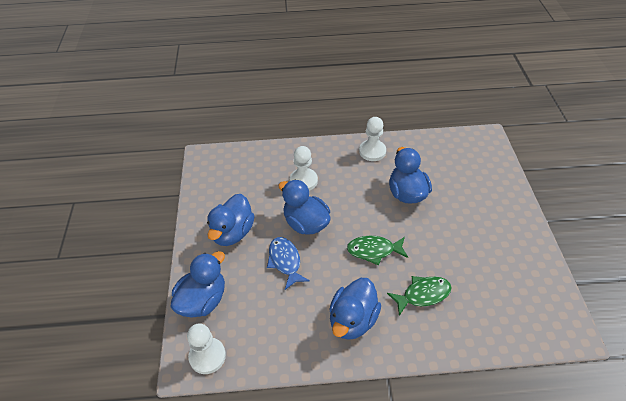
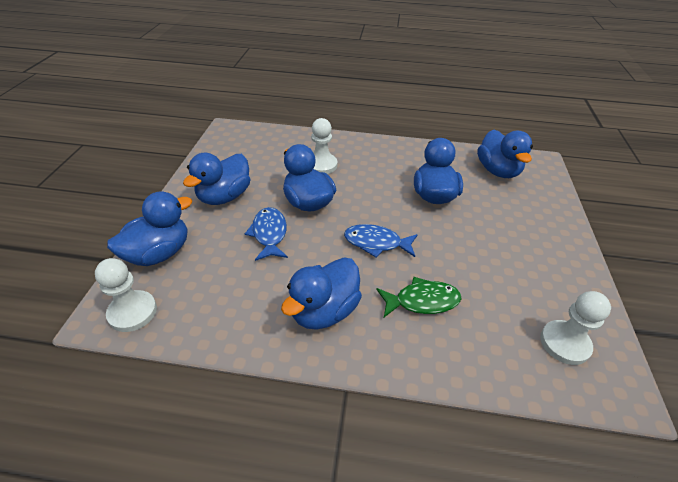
camera: 10 degrees right, 5 degrees down
(372, 151) = (406, 153): white pawn -> white pawn (564, 343)
(374, 251) = (376, 243): green fish -> blue fish
(453, 155) = (497, 171): none -> blue duck

